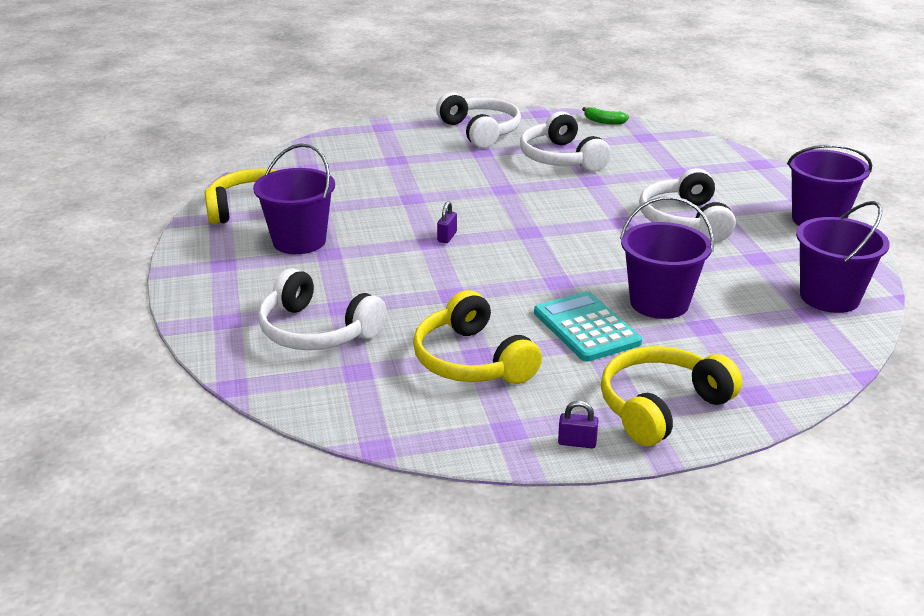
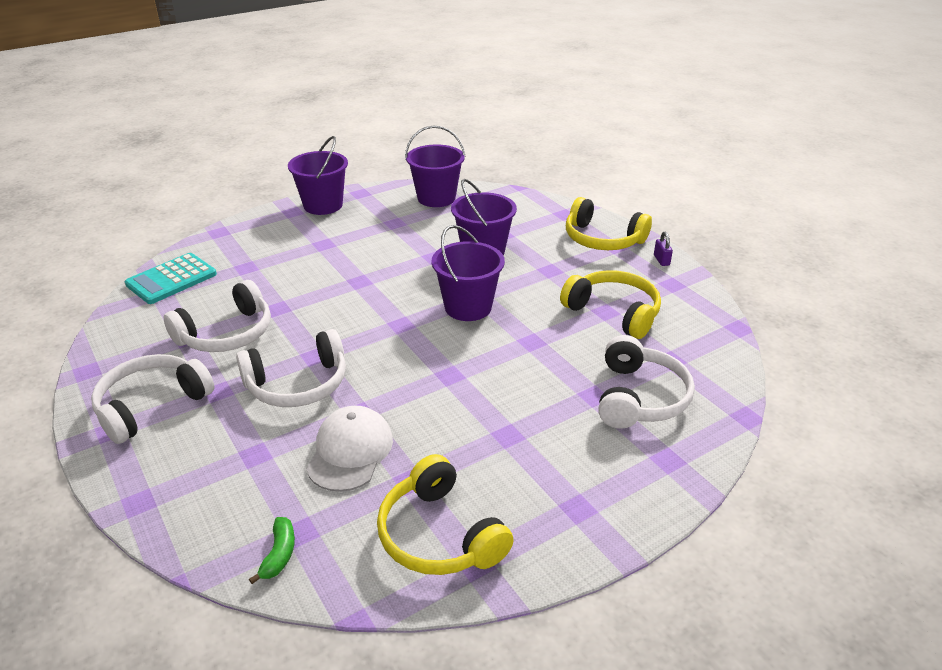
camera: 110 degrees left, 5 degrees up
(299, 241) = (496, 465): purple bucket -> purple bucket (468, 307)
(368, 190) = (350, 451): none -> white cap
(447, 237) = (434, 367): purple padlock -> none
(472, 360) = (614, 312): yellow headphones -> yellow headphones turned 90 degrees counterclockwise
(586, 328) = (536, 275): turquoise calculator -> turquoise calculator (171, 279)
(603, 121) = (116, 322): green banana -> green banana (279, 554)
(684, 221) = (346, 255): white headphones -> white headphones (298, 384)

